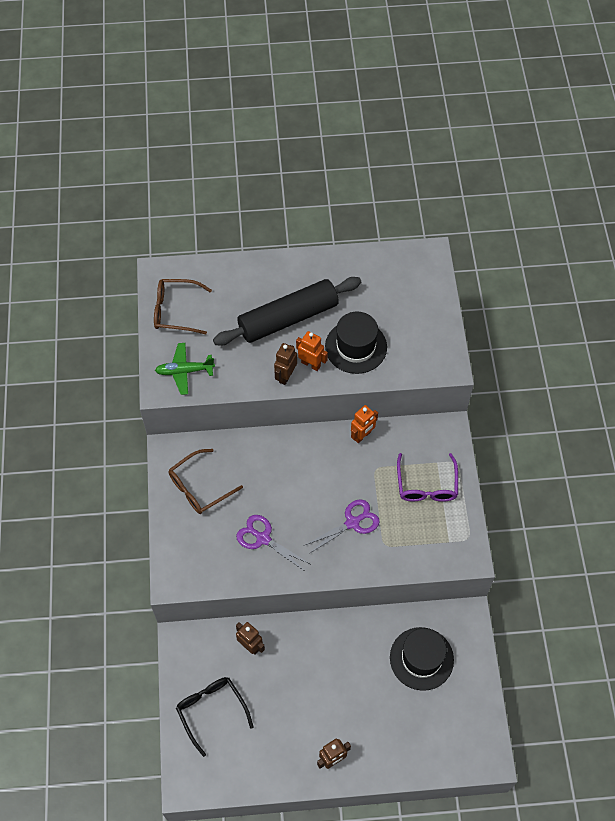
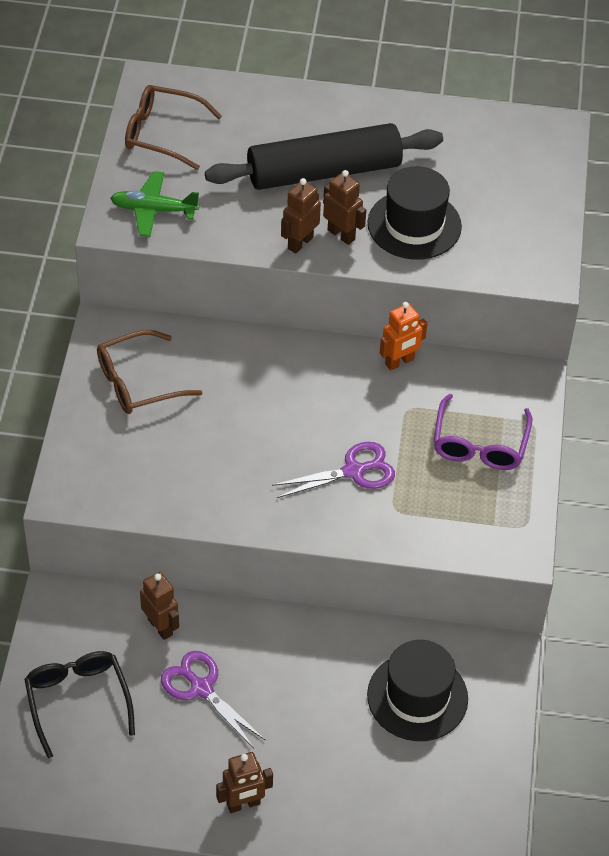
camera: 10 degrees right, 10 degrees down
(263, 538) = (213, 466): purple scissors -> purple scissors (201, 688)
(311, 364) = (341, 235): orange robot -> brown robot

